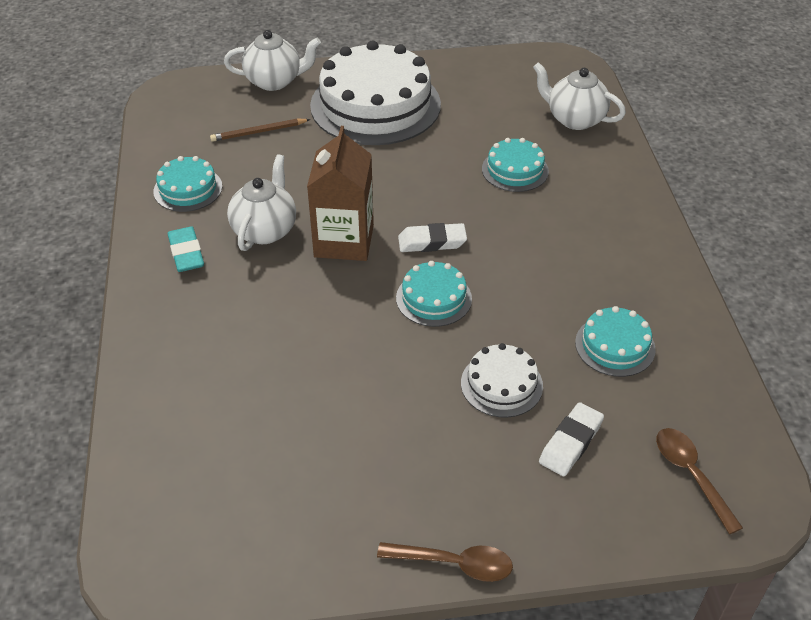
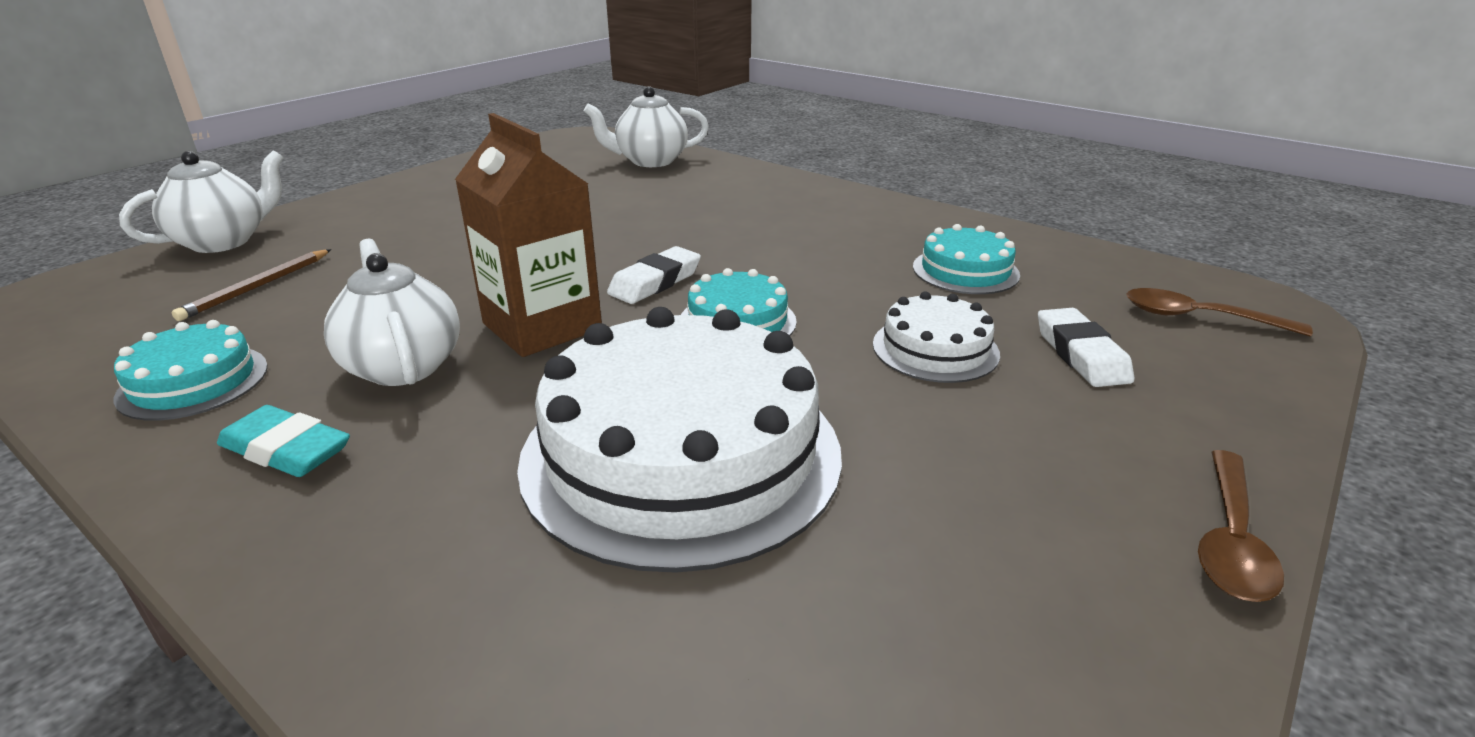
camera: 45 degrees left, 15 degrees down
(375, 105) = (408, 216): white cake -> white cake (681, 454)
(454, 563) = (1230, 540): brown spoon -> brown spoon turned 150 degrees clockwise
(515, 170) = (651, 205): turquoise cake -> none

